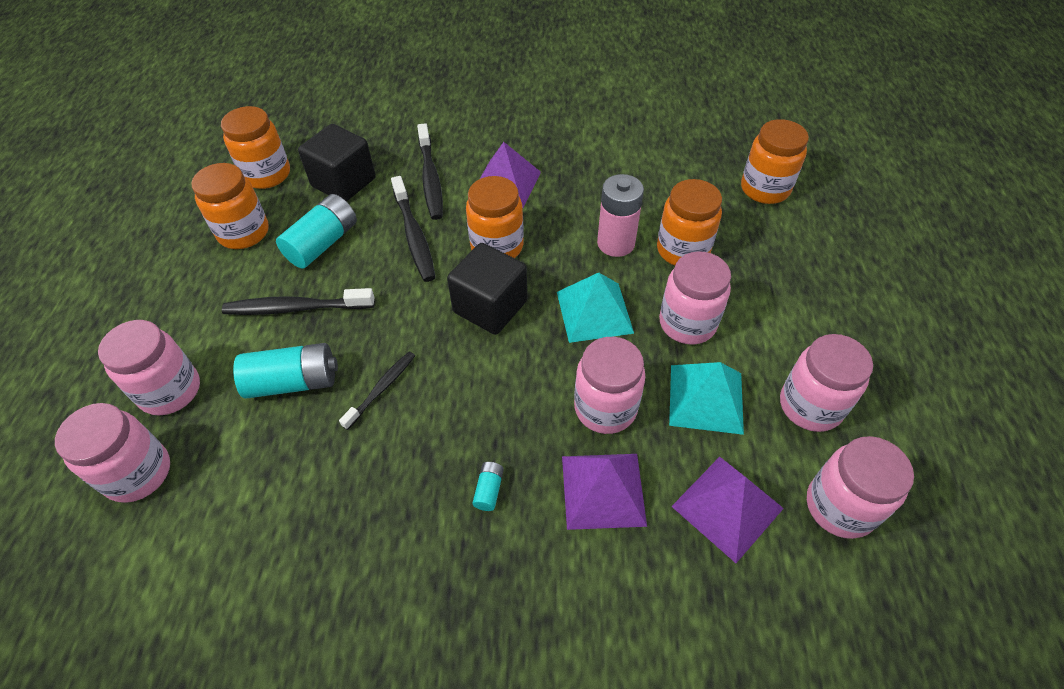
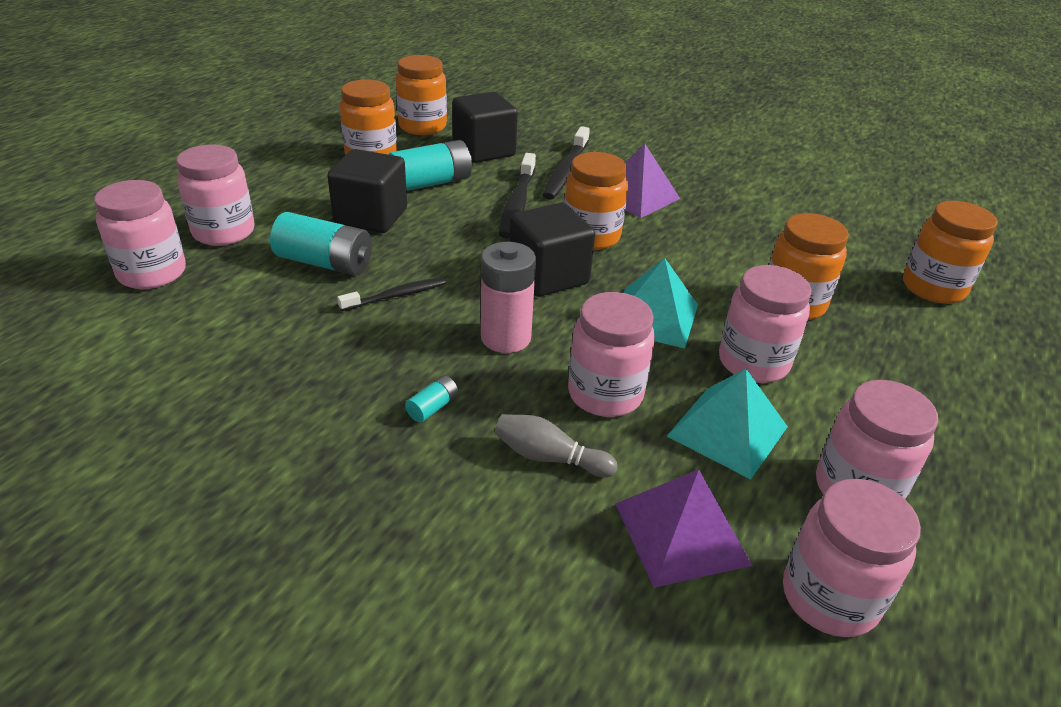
camera: 25 degrees right, 15 degrees down
(296, 308) = (371, 216): black toothbrush -> black cube
(603, 490) = (549, 457): purple pyramid -> grey bowling pin
(616, 243) = (719, 274): pink battery -> pink battery (505, 338)

